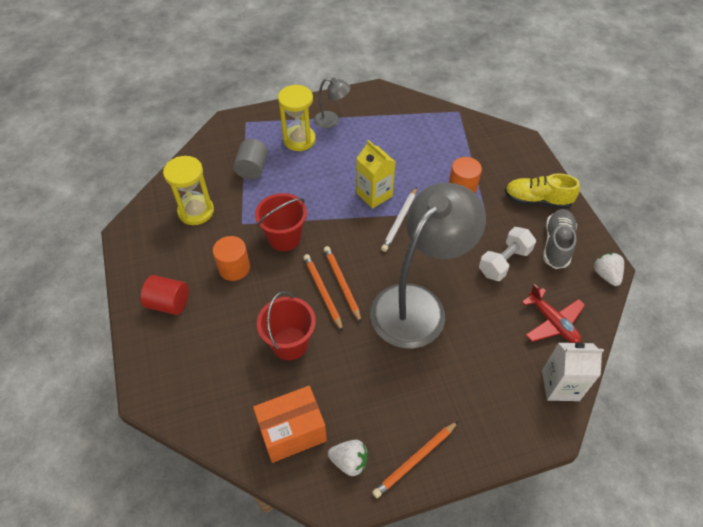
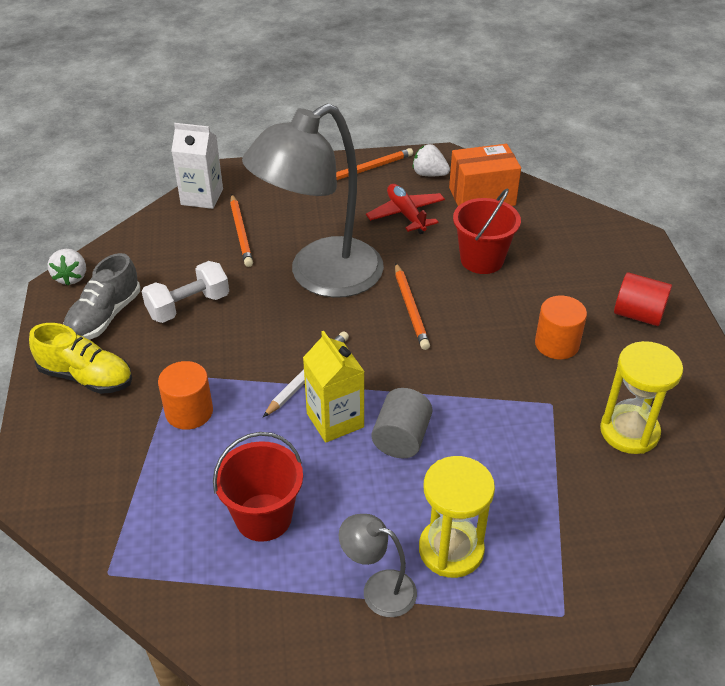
camera: 170 degrees left, 10 degrees down
(252, 169) = (541, 497): grey cylinder -> grey cylinder (401, 438)
(284, 238) = (485, 374): red bucket -> red bucket (263, 517)
(322, 292) = (437, 303): orange pencil -> orange pencil (241, 233)
(552, 322) = (172, 243): red plane -> red plane (406, 214)

